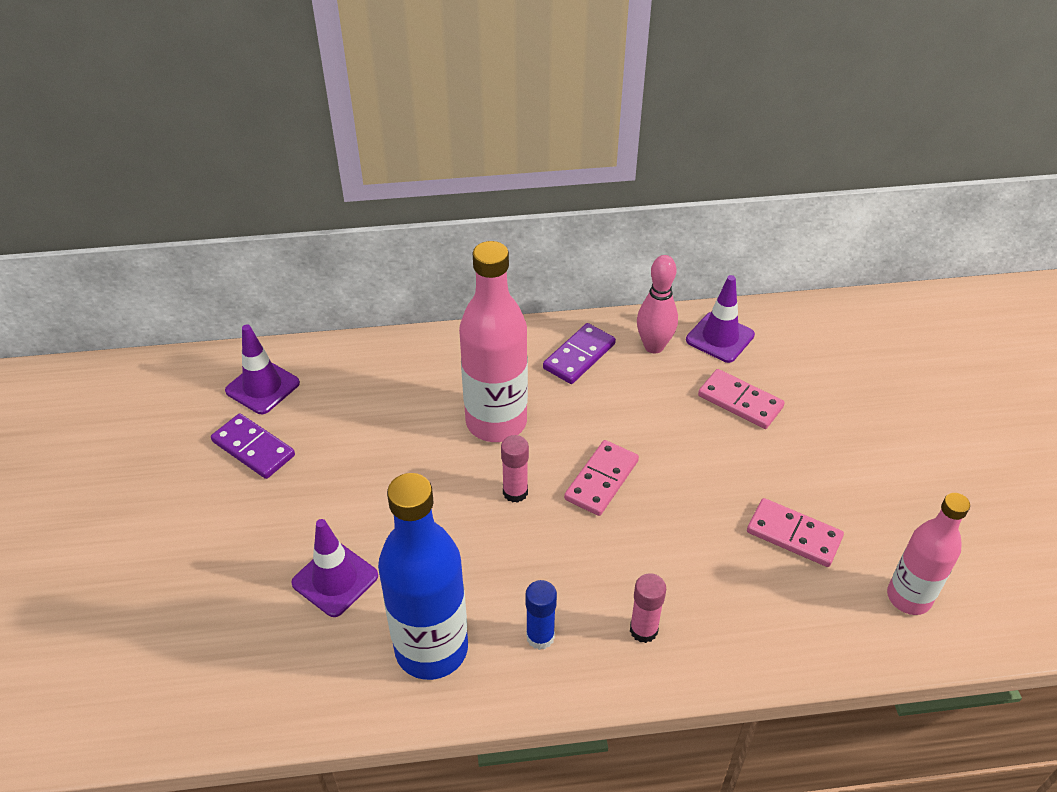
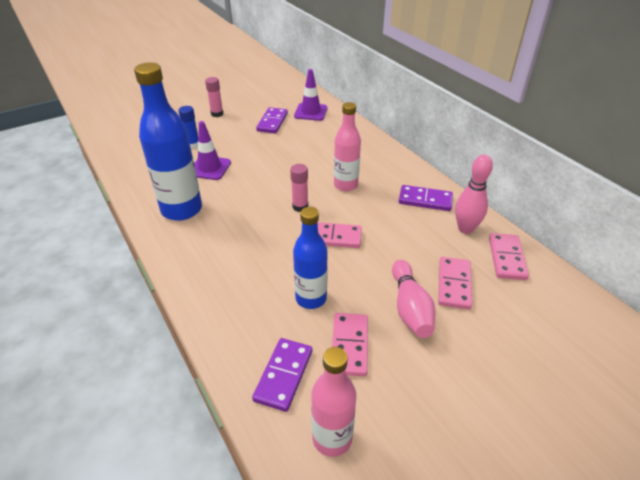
camera: 65 degrees right, 5 degrees down
(496, 422) = (345, 185): pink bottle -> pink bottle, size x0.63
(540, 637) = (205, 245): blue glue stick -> blue glue stick (193, 145)
(643, 630) = (229, 286): pink glue stick -> pink glue stick (217, 114)
(705, 545) = (311, 298): none -> blue bottle
(720, 337) = (507, 258): purple traffic cone -> pink domino
(759, 456) = (410, 308): none -> pink bowling pin
(815, 614) = (283, 375): none -> purple domino

